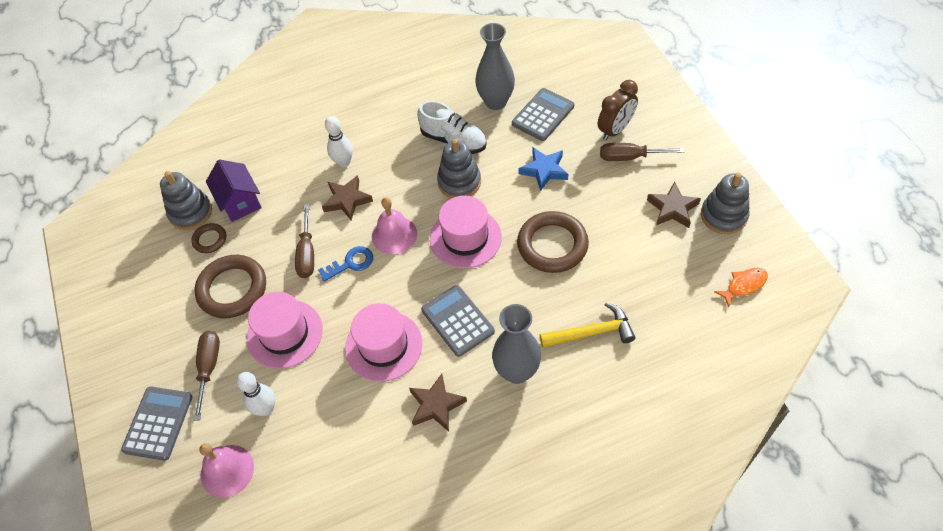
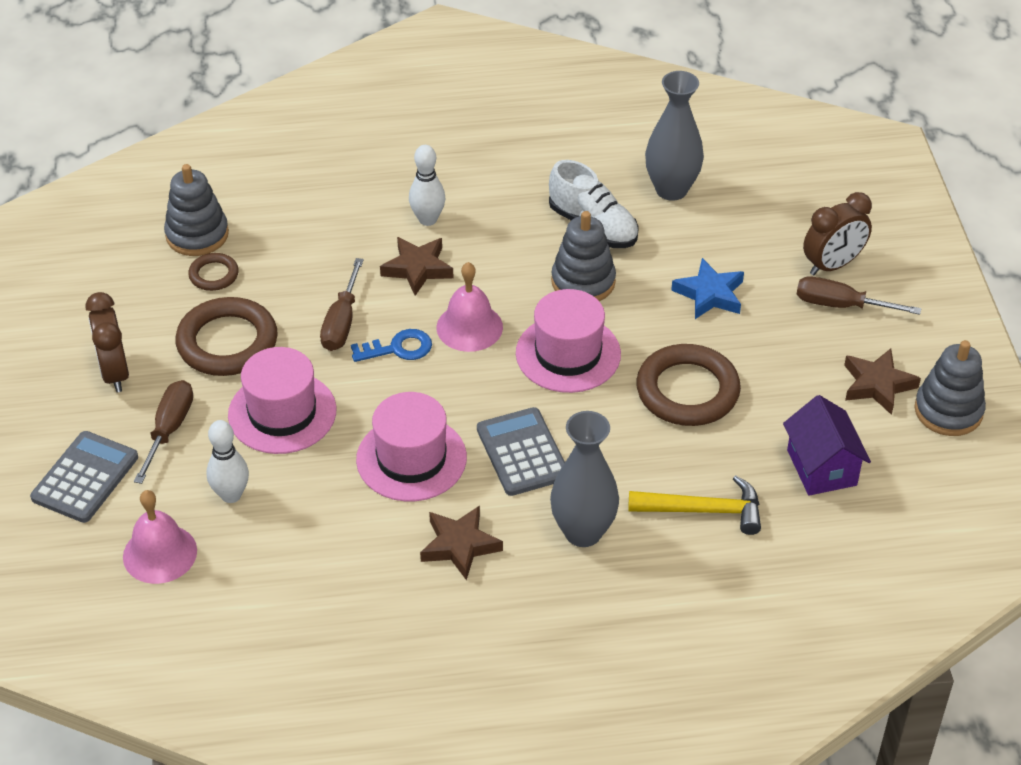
camera: 10 degrees right, 10 degrees down
(159, 333) = (114, 373): none -> brown clock
(240, 202) = (268, 237): purple house -> purple house (821, 467)
(543, 115) = (734, 222): grey calculator -> none
(744, 285) = (942, 504): orange fish -> none

